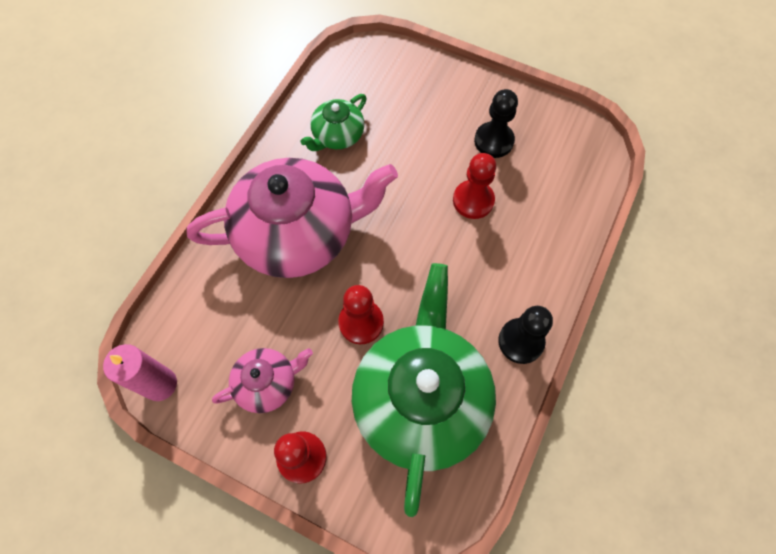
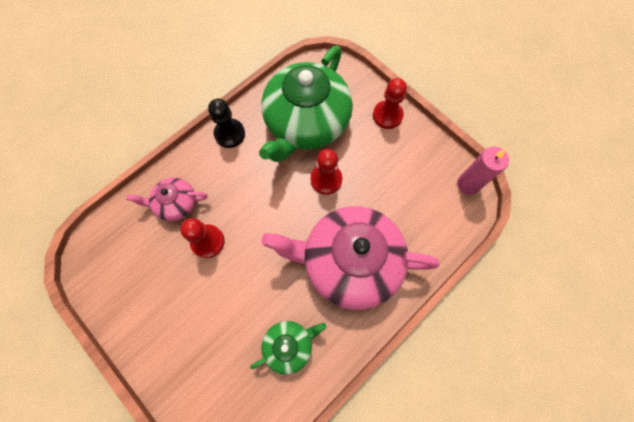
camera: 160 degrees left, 5 degrees up
(267, 383) = (398, 162): pink teapot -> pink teapot (176, 203)
(493, 141) = (163, 289): black pawn -> none

